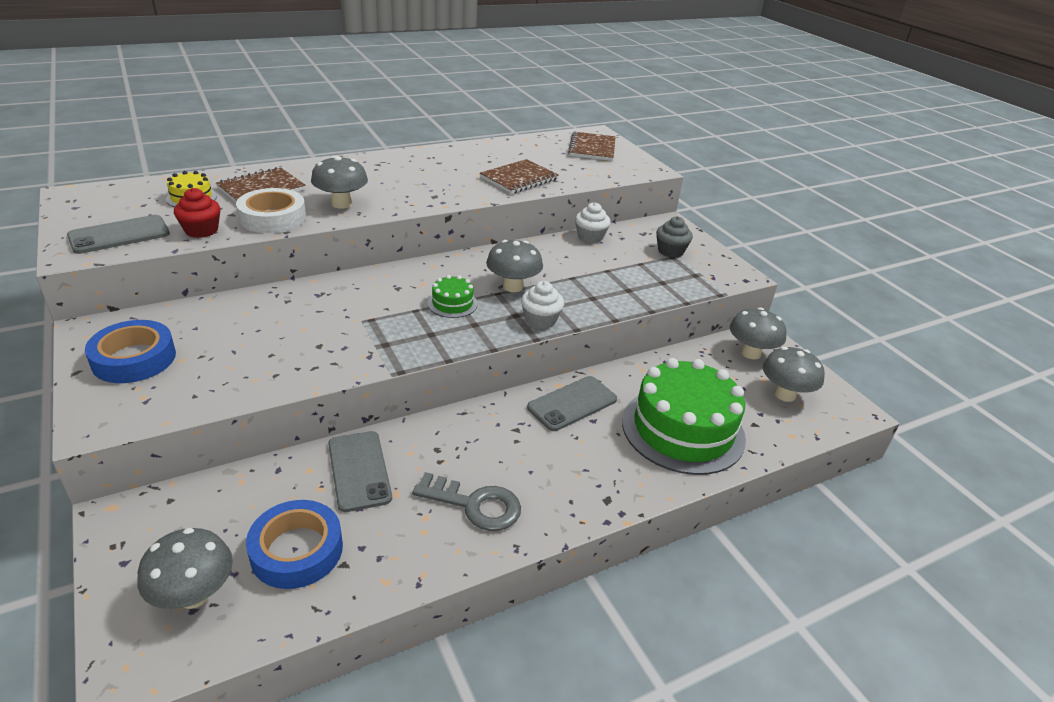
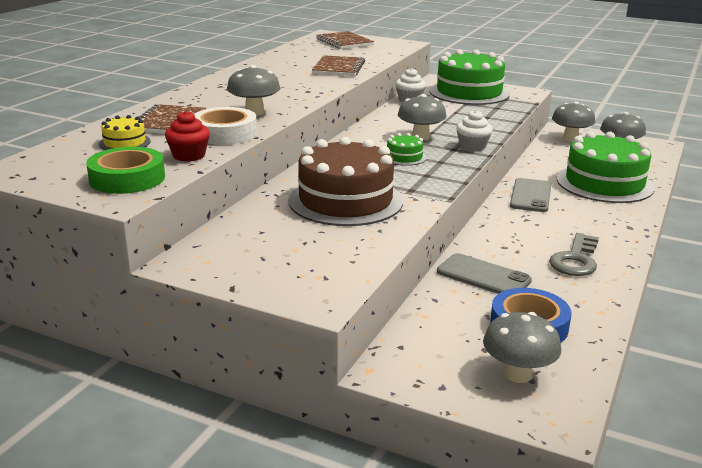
camera: 35 degrees left, 10 degrees down
(119, 235) = (127, 178): grey phone -> green tape
(134, 358) = (259, 263): blue tape -> none
(311, 328) = (345, 201): none -> brown cake
(475, 505) = (575, 259): grey key -> grey key turned 135 degrees clockwise
(670, 251) = (469, 92): grey cupcake -> green cake

